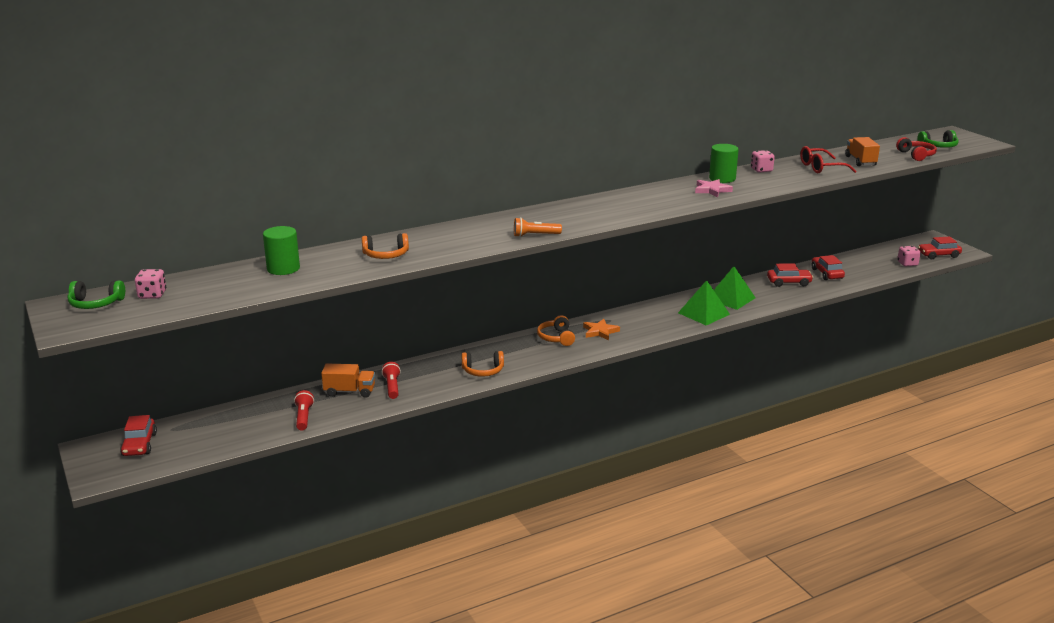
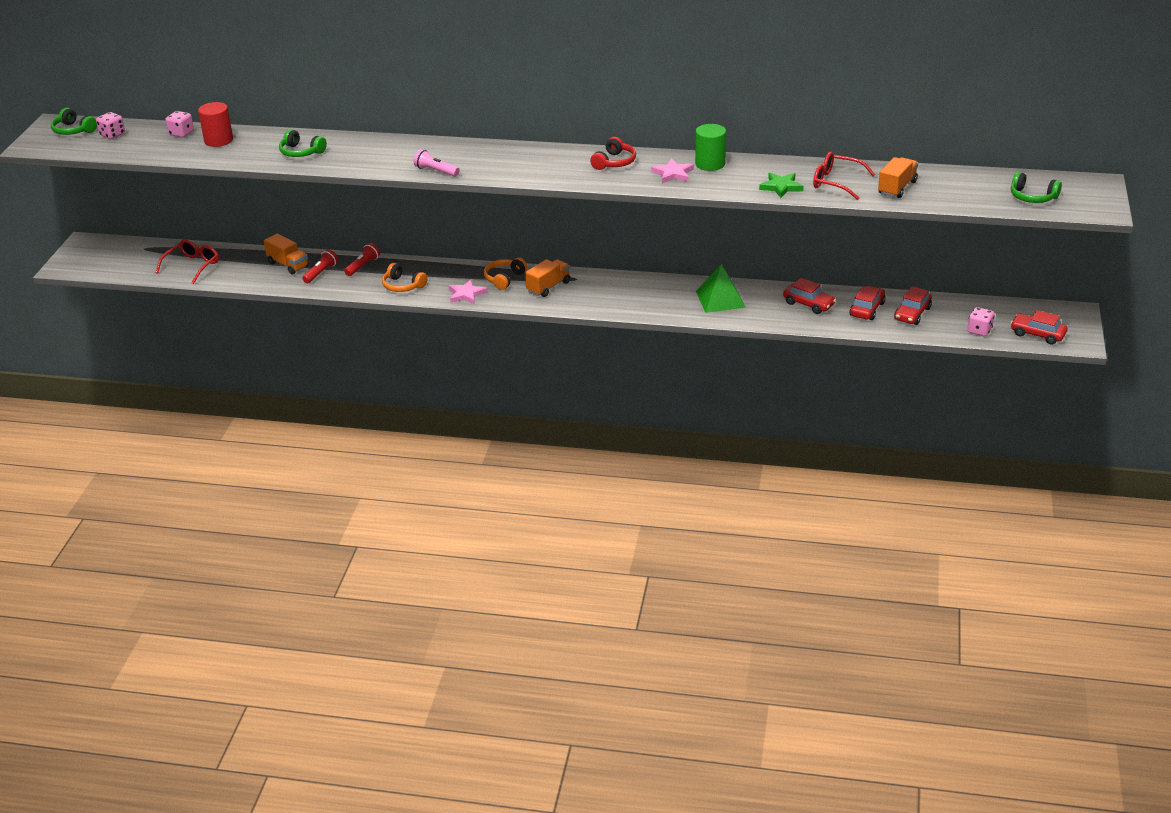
camera: 40 degrees right, 10 degrees up
(139, 444) = (113, 252): red car -> red car (912, 314)
(251, 426) = (192, 266): none -> red glasses
(283, 268) = (218, 140): green cylinder -> red cylinder
(304, 417) = (231, 273): red flashlight -> red flashlight (363, 266)
(386, 255) = (301, 152): orange headphones -> green headphones
(535, 235) = (436, 171): orange flashlight -> pink flashlight
(546, 358) = (466, 294): none -> pink star
(600, 331) = (548, 287): orange star -> orange truck
(703, 313) = (667, 304): green pyramid -> none
(761, 170) = (769, 166): pink dice -> pink dice (181, 133)
(795, 178) = (781, 187): none -> green star
(916, 155) = (977, 200): red headphones -> red headphones (614, 162)

